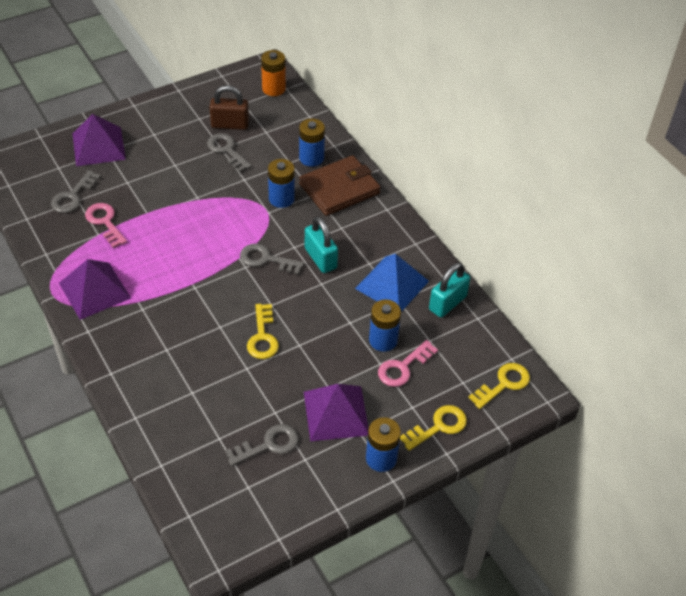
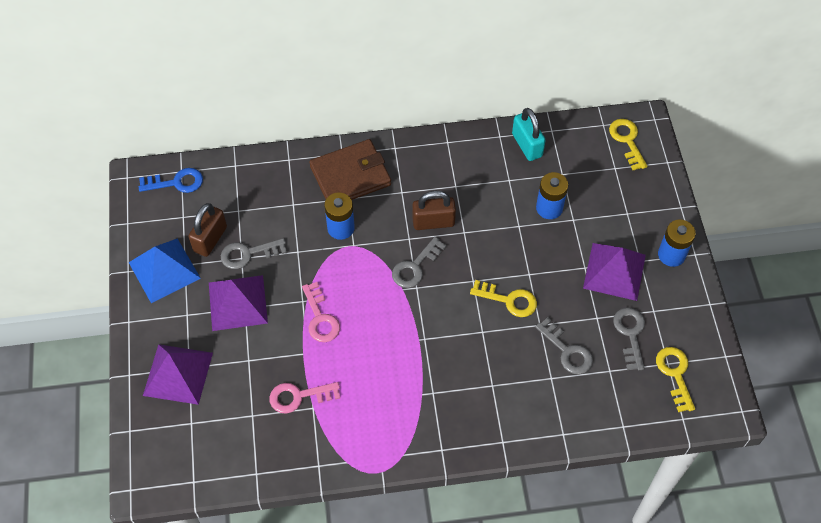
camera: 65 degrees left, 10 degrees up
(73, 196) = (245, 418): grey key -> grey key (567, 351)
(94, 290) = (390, 430): purple pyramid -> purple pyramid (237, 302)
(273, 89) = (176, 182): orange battery -> blue key
(311, 158) = (297, 184): blue battery -> none
(320, 258) = (433, 222): turquoise padlock -> brown padlock
(339, 189) = (350, 175): brown wallet -> brown wallet turned 75 degrees clockwise
(392, 285) = (489, 178): blue pyramid -> blue pyramid (164, 270)
(403, 367) = (584, 204): pink key -> pink key (320, 318)
(438, 426) = (653, 202): yellow key -> yellow key (675, 374)

